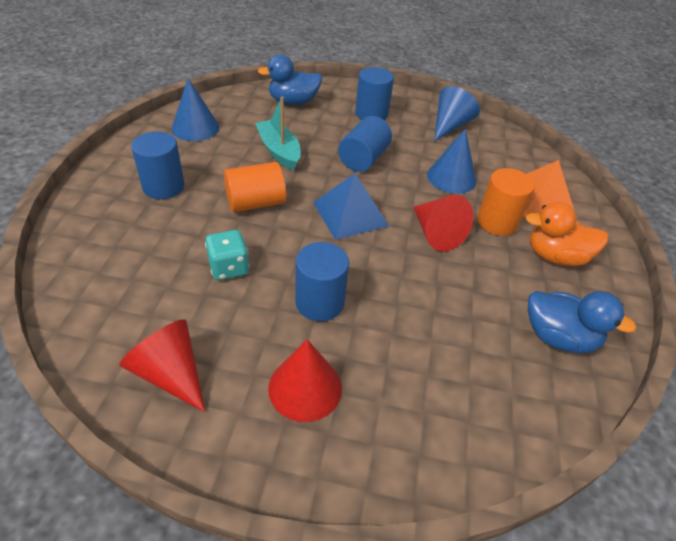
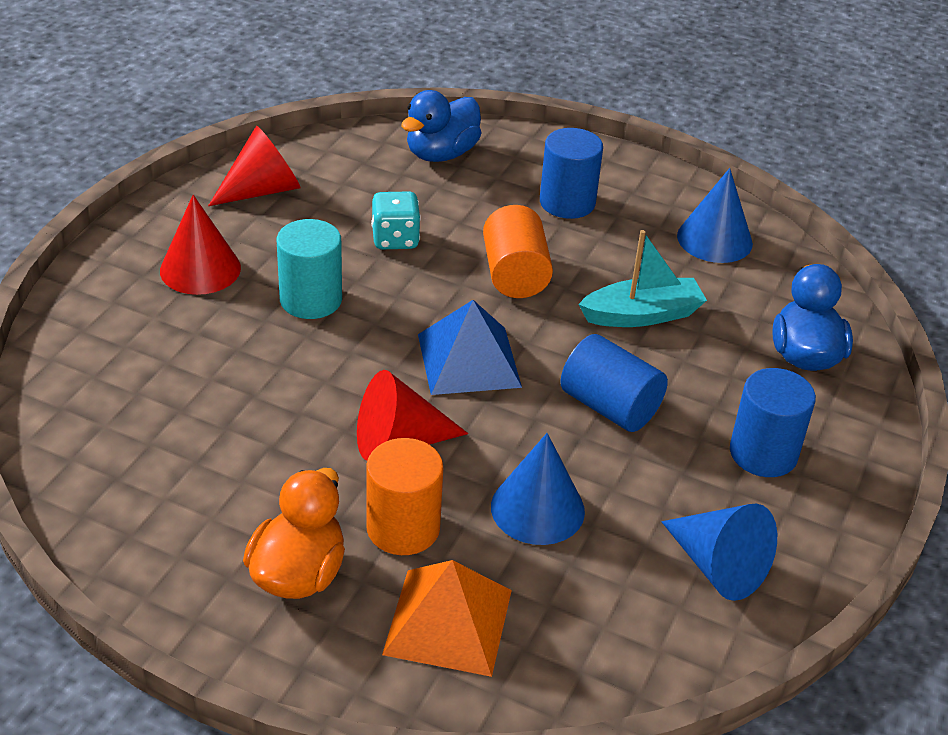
camera: 105 degrees right, 5 degrees down
(320, 302) = (311, 300): blue cylinder -> turquoise cylinder
(558, 337) = (153, 503): blue duck -> blue duck (441, 154)

